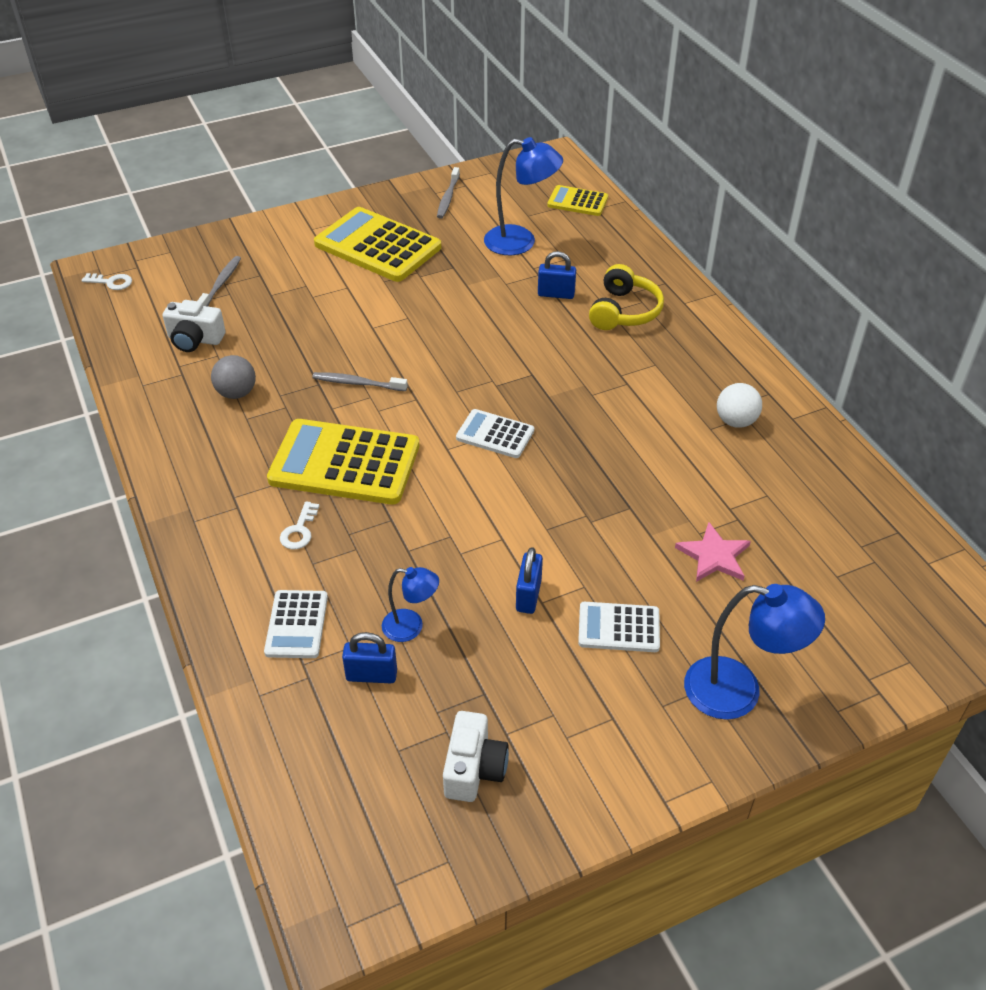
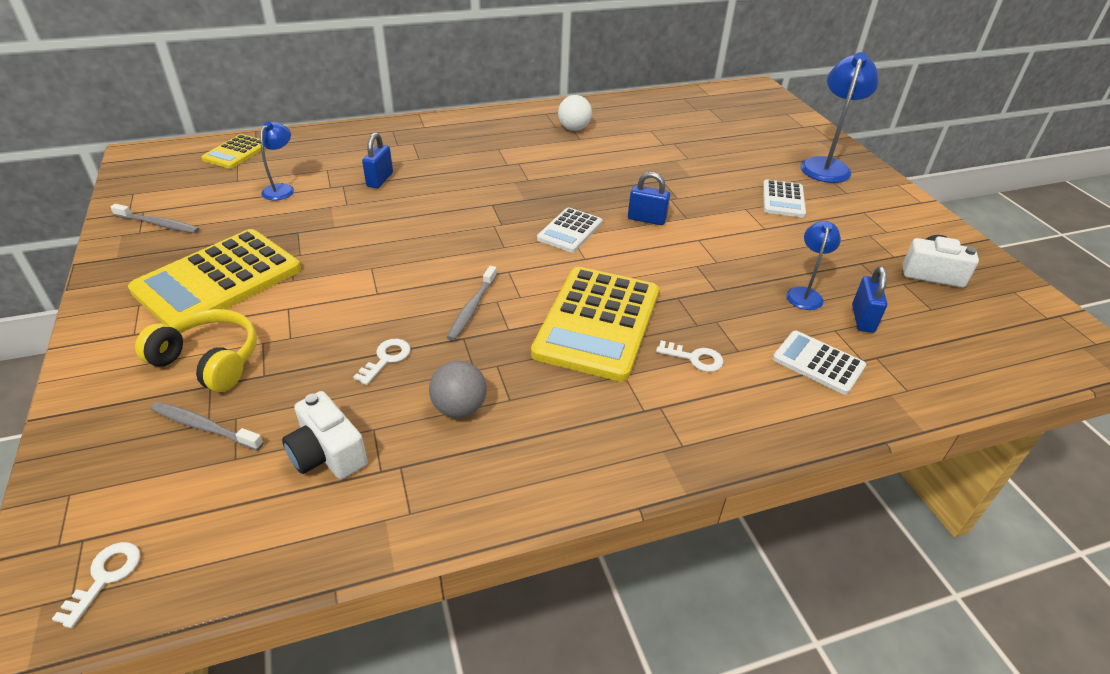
camera: 85 degrees left, 5 degrees down
(195, 339) = (327, 454): white camera -> white camera turned 120 degrees clockwise
(290, 347) = (386, 359): none -> white key
(297, 624) = (818, 363): white calculator -> white calculator turned 150 degrees counterclockwise
(521, 242) = (282, 189): blue lamp -> blue lamp, size x0.57
(528, 595) = (759, 233): blue padlock -> blue padlock (646, 219)
(624, 311) = (423, 152): yellow headphones -> yellow headphones (209, 360)
(714, 556) = (710, 156): pink star -> none

